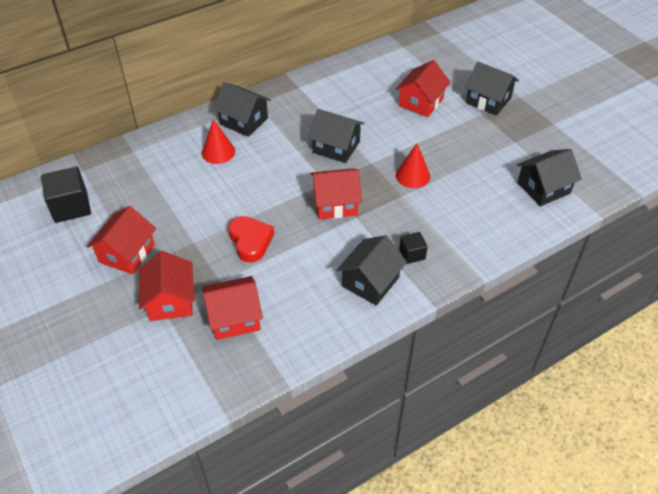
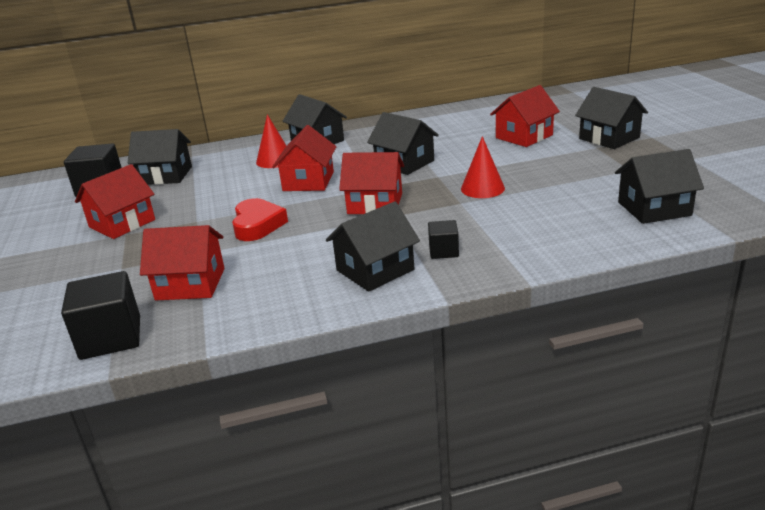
camera: 20 degrees right, 20 degrees down
(125, 183) = (166, 175): none -> black house
(170, 300) = (134, 263): red house -> red house (308, 181)
(206, 384) = (111, 338): none -> black cube

